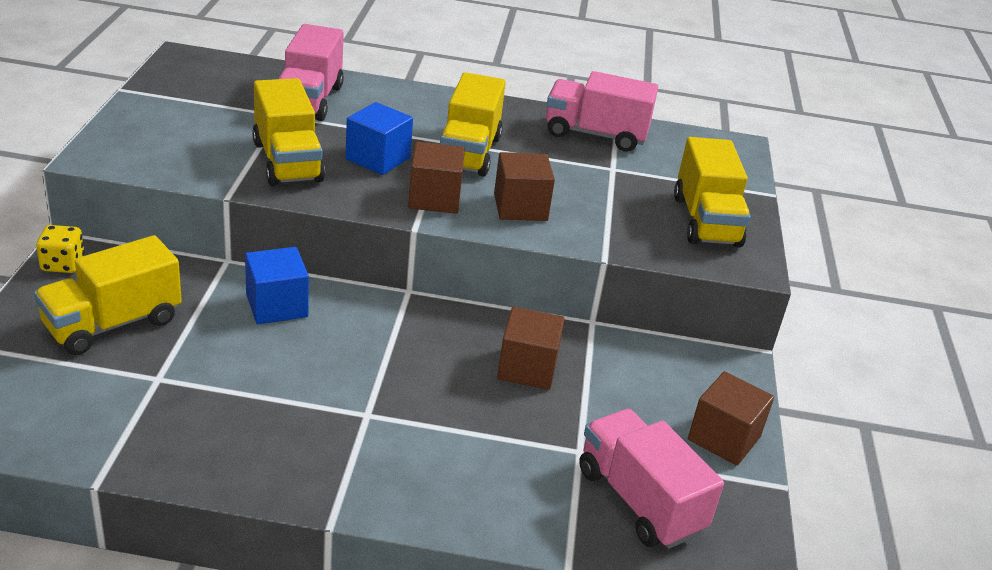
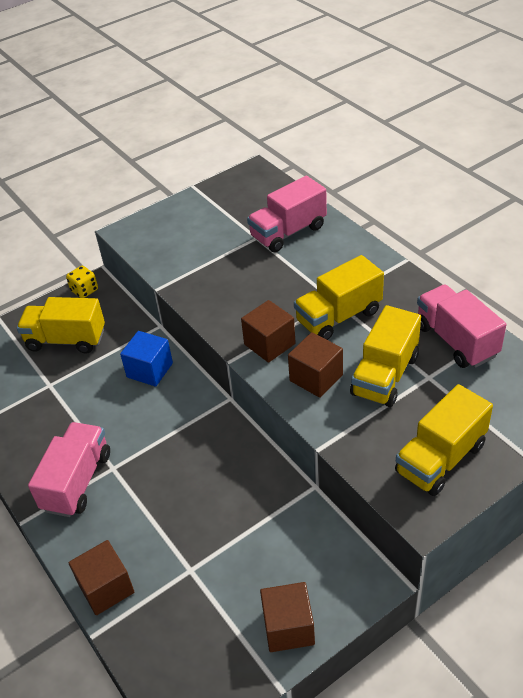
camera: 55 degrees right, 10 degrees up
(287, 162) = (218, 276): yellow truck -> yellow truck (385, 375)
(378, 158) = (273, 296): blue cube -> none
(527, 368) = (231, 494): brown cube -> brown cube (106, 588)
(639, 500) = (181, 627): pink truck -> pink truck (77, 481)

